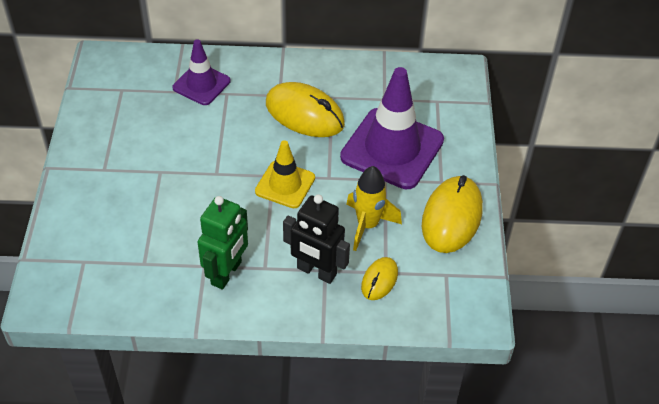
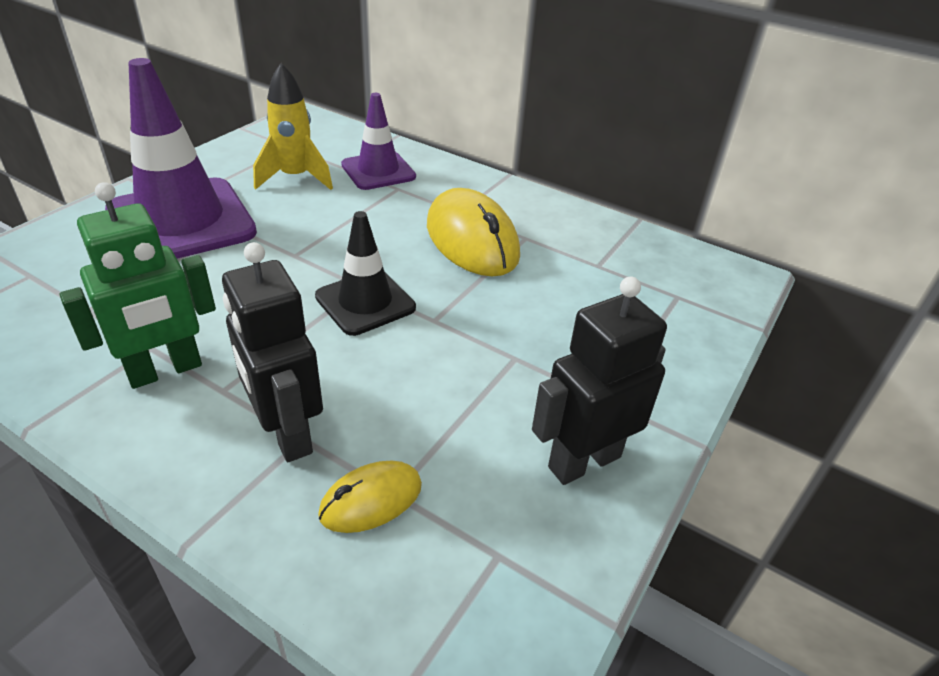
camera: 30 degrees right, 10 degrees down
(285, 184) = (365, 302): yellow traffic cone -> black traffic cone
(367, 225) = (431, 406): yellow rocket -> yellow rocket (295, 178)
(392, 149) = (560, 324): purple traffic cone -> purple traffic cone (181, 222)
(451, 217) = (583, 461): yellow mouse -> black robot

